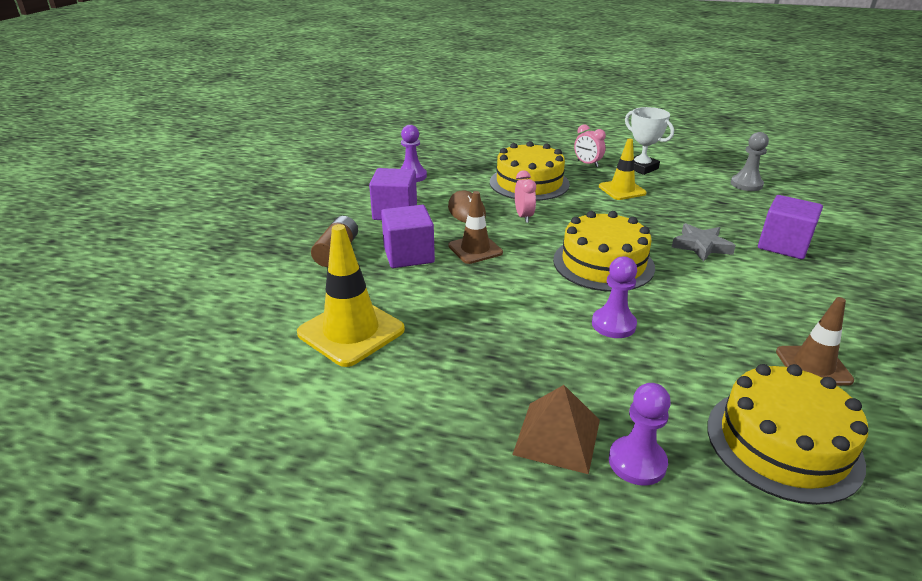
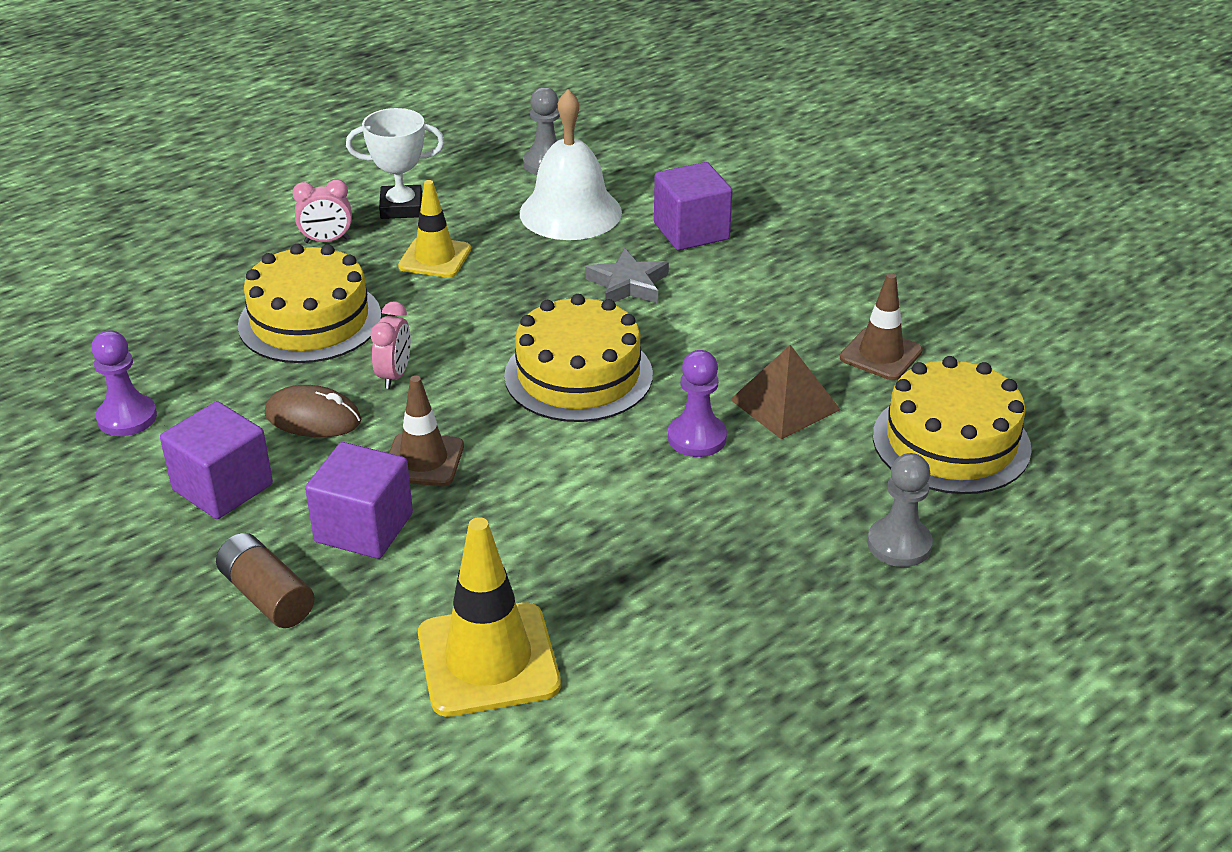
camera: 55 degrees left, 5 degrees up
(523, 216) = (394, 375): pink clock -> pink clock turned 75 degrees clockwise
(557, 436) = (823, 578): brown pyramid -> brown pyramid (784, 404)
(637, 462) = (899, 544): purple pawn -> grey pawn
(724, 206) = (570, 212): none -> white bell

